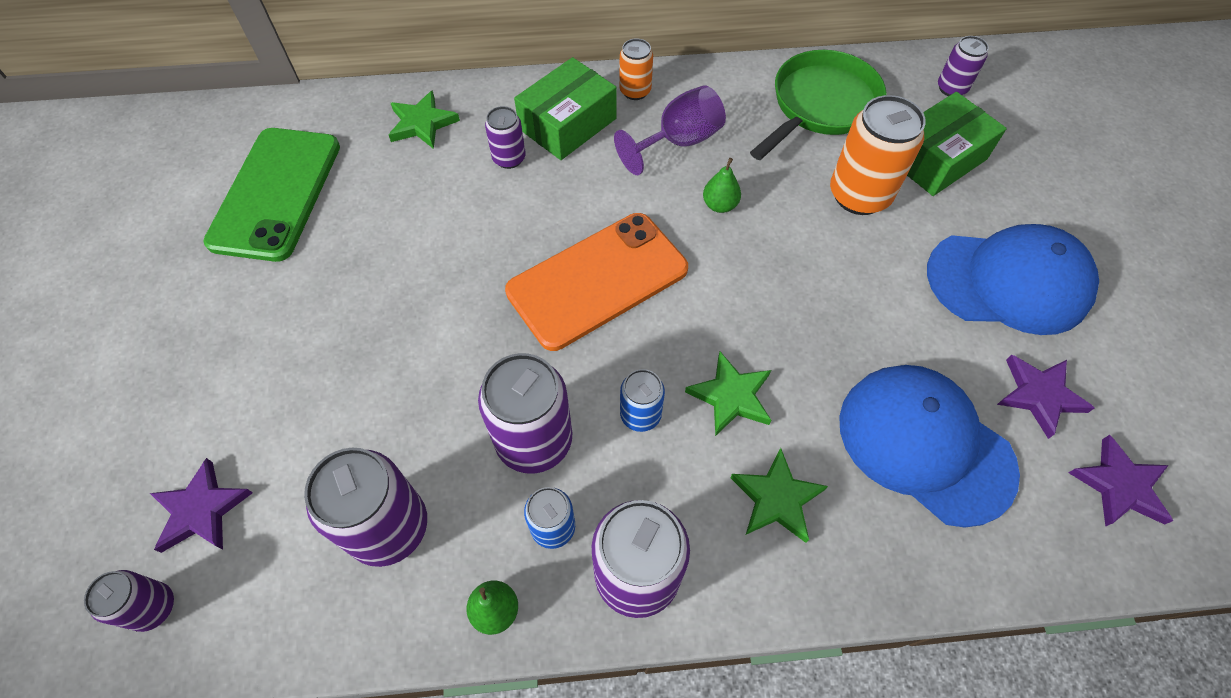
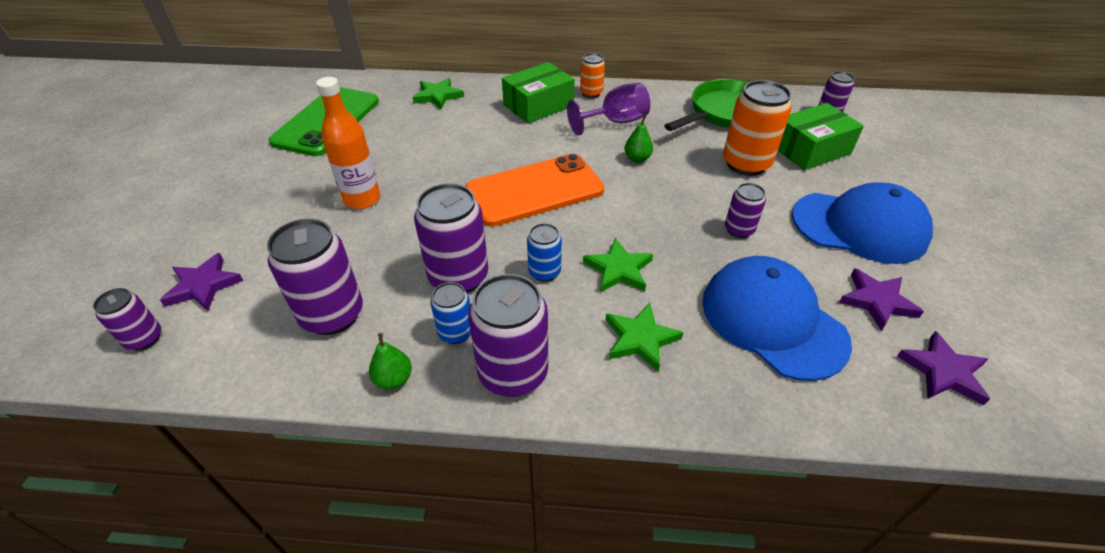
camera: 10 degrees right, 15 degrees down
(370, 330) = (362, 199): none -> orange bottle
(509, 158) = (491, 119): purple can -> purple can (739, 230)

